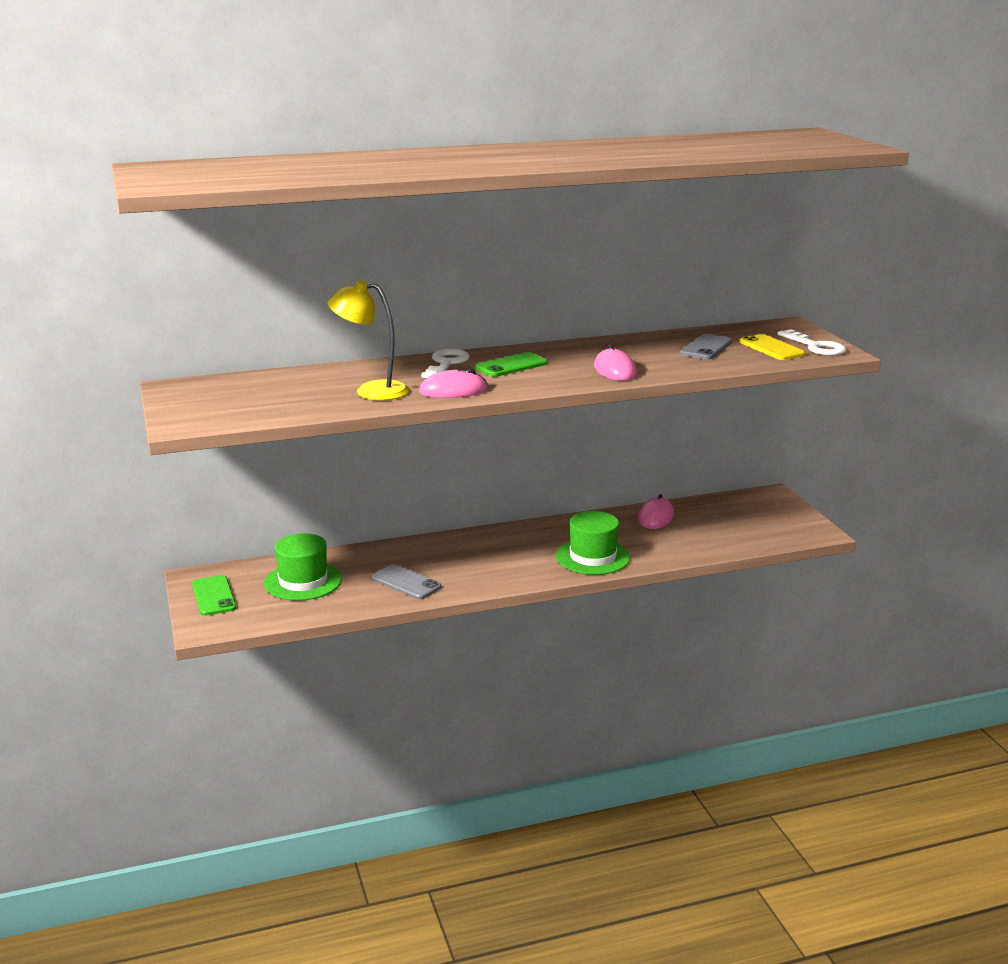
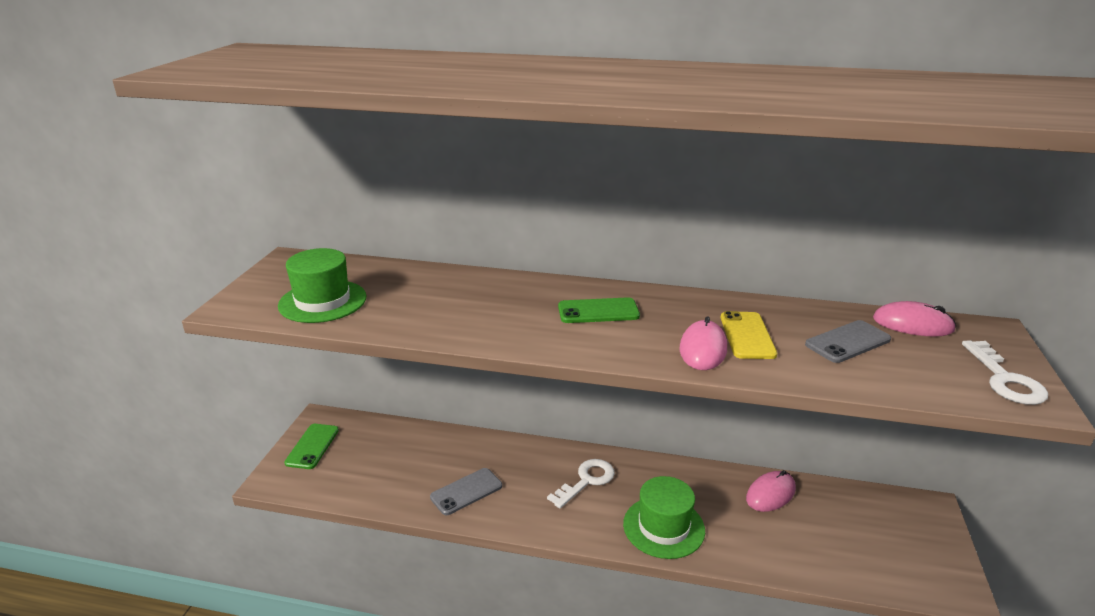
camera: 30 degrees right, 5 degrees up
(303, 581) = (389, 456): green hat -> green hat (322, 301)
(371, 391) = (429, 310): yellow lamp -> none
(406, 583) = (466, 491): grey phone -> grey phone turned 75 degrees clockwise
(446, 364) = (538, 291): white key -> white key (586, 481)
(453, 390) = (502, 332): pink mouse -> pink mouse (912, 324)
(771, 348) = (937, 365): yellow phone -> yellow phone (747, 336)

